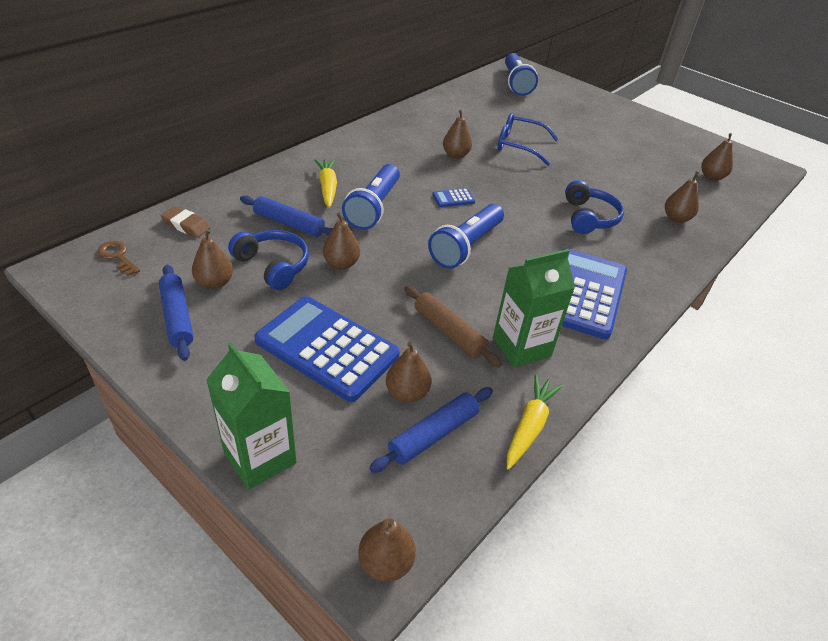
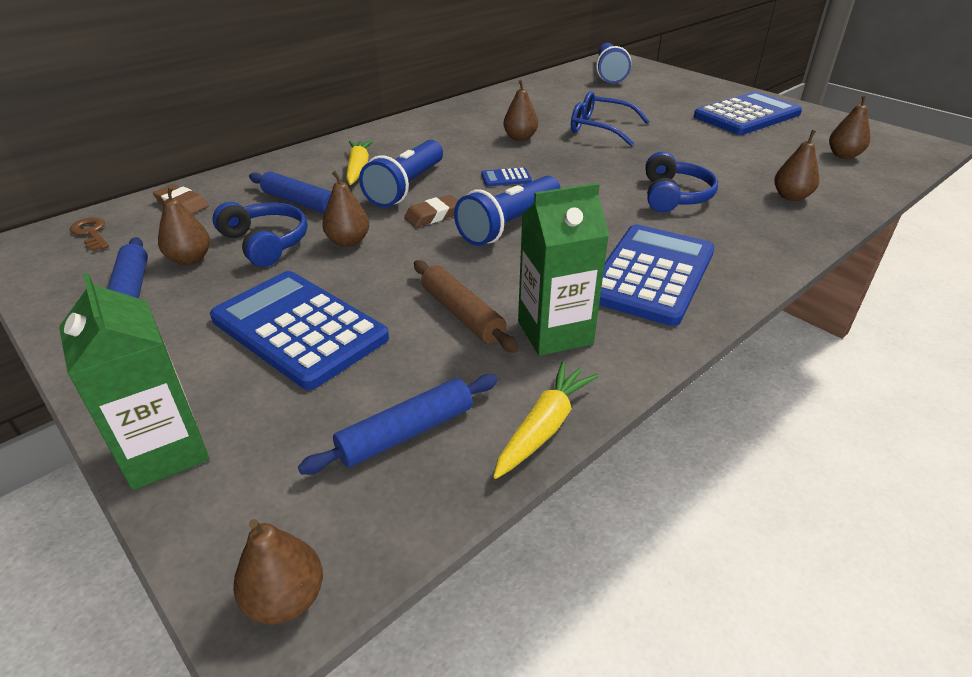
camera: 10 degrees right, 5 degrees down
(403, 237) = (433, 215): none -> brown eraser
(407, 393) = (385, 382): brown pear -> none
(634, 133) = (747, 115): none -> blue calculator

